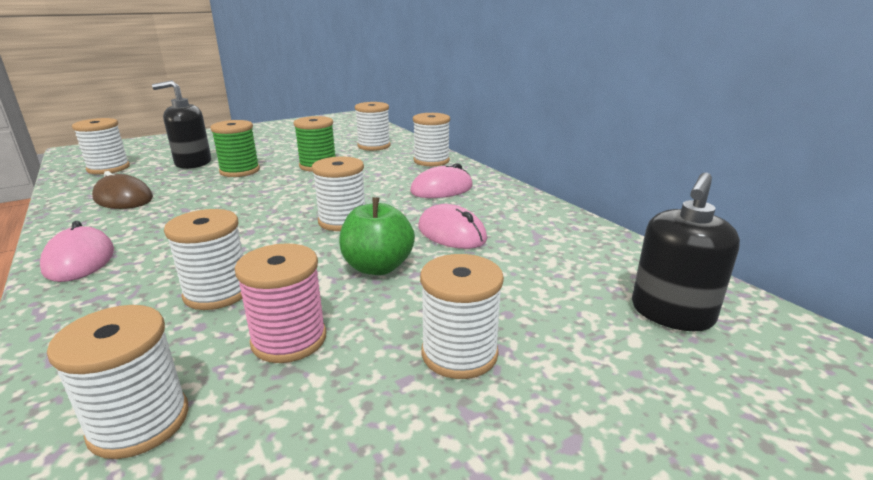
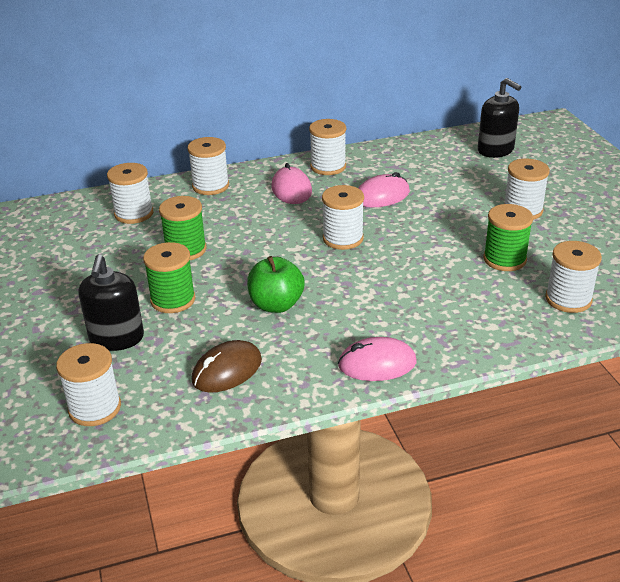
camera: 75 degrees left, 10 degrees up
(217, 292) = (446, 288): white spool -> white spool (328, 167)
(289, 339) = (504, 259): pink spool -> green spool
(377, 267) = (426, 227): green apple -> green apple (276, 305)

